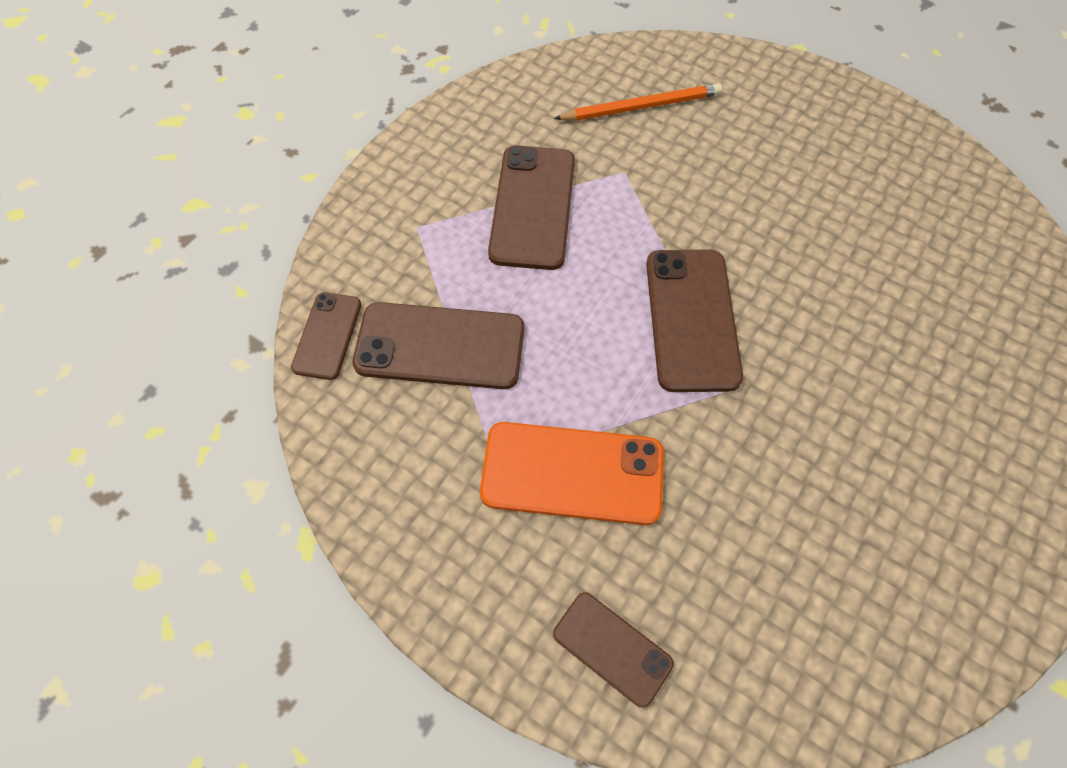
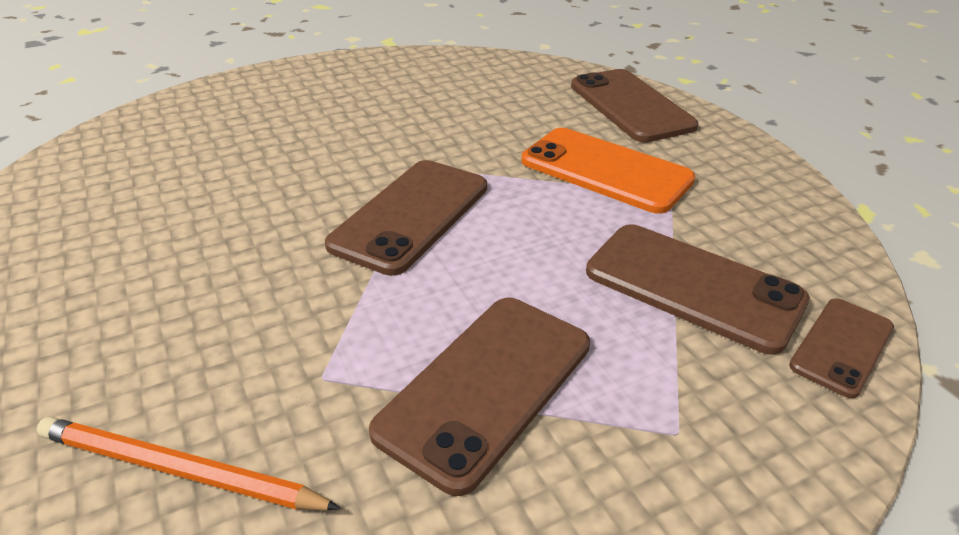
camera: 150 degrees left, 25 degrees down
(612, 648) = (631, 106): brown phone -> brown phone, size x1.72

